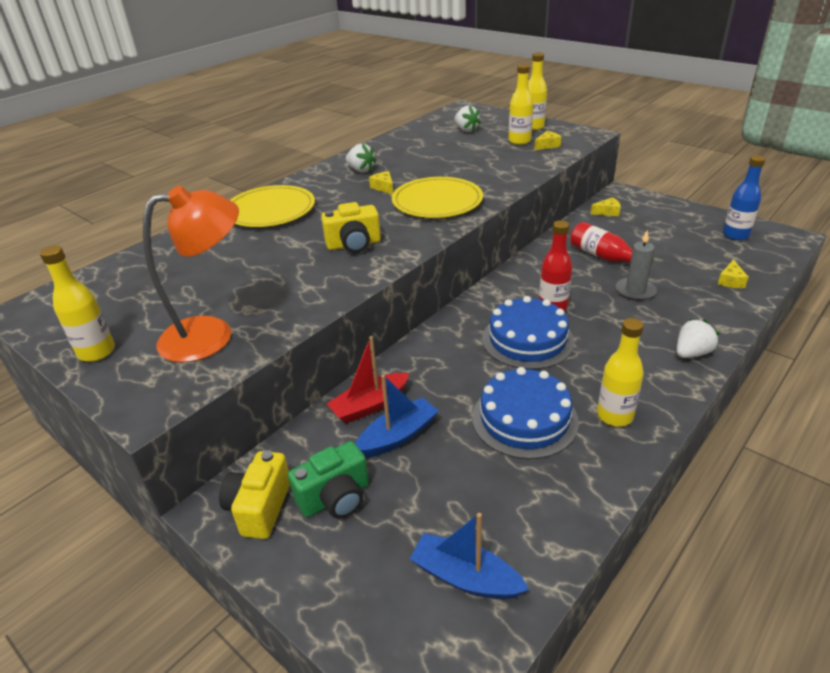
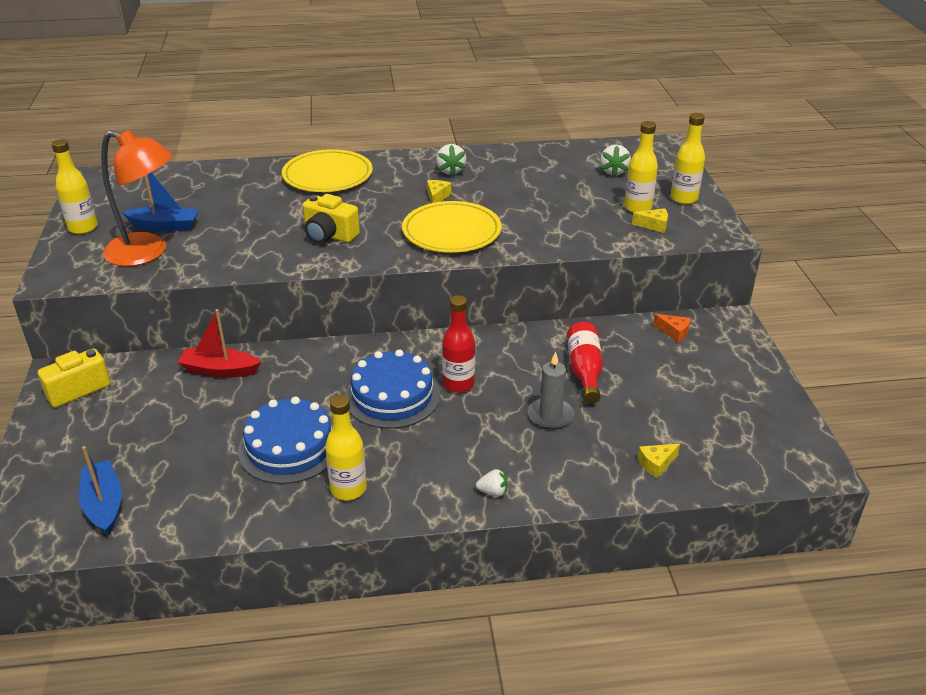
camera: 40 degrees right, 0 degrees up
(335, 498) = (116, 412): green camera -> none
(398, 436) = (202, 401): blue boat -> blue boat (165, 226)
(607, 212) = (674, 332): yellow cheese -> orange cheese
(692, 353) = (493, 492): white strawberry -> white strawberry, size x0.65
(735, 235) = (759, 429): blue bottle -> none

